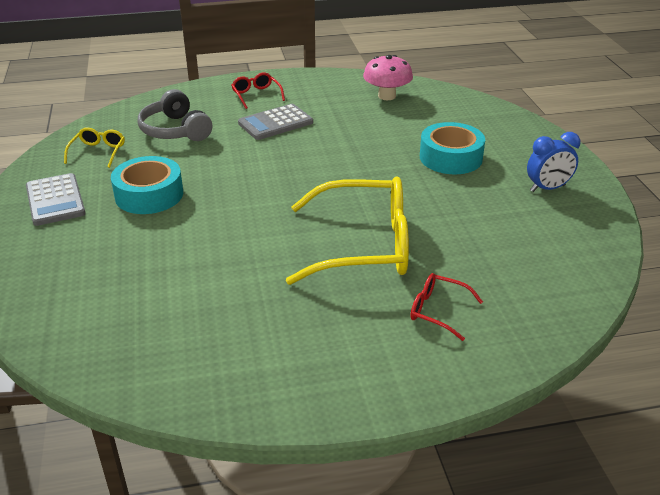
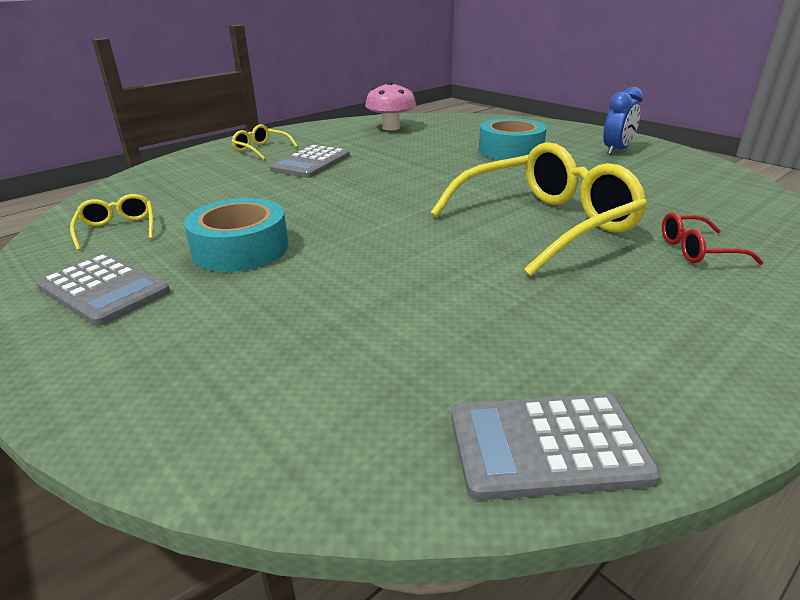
camera: 30 degrees left, 5 degrees down
(160, 383) = (547, 446): none -> grey calculator
(175, 130) = (202, 190): grey headphones -> none
(256, 95) = (261, 149): red glasses -> yellow glasses

